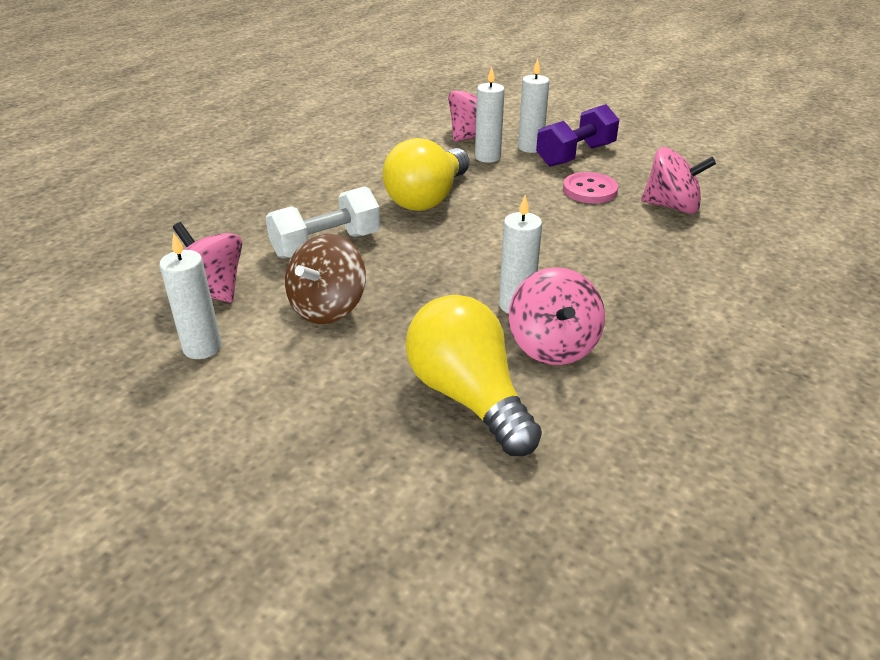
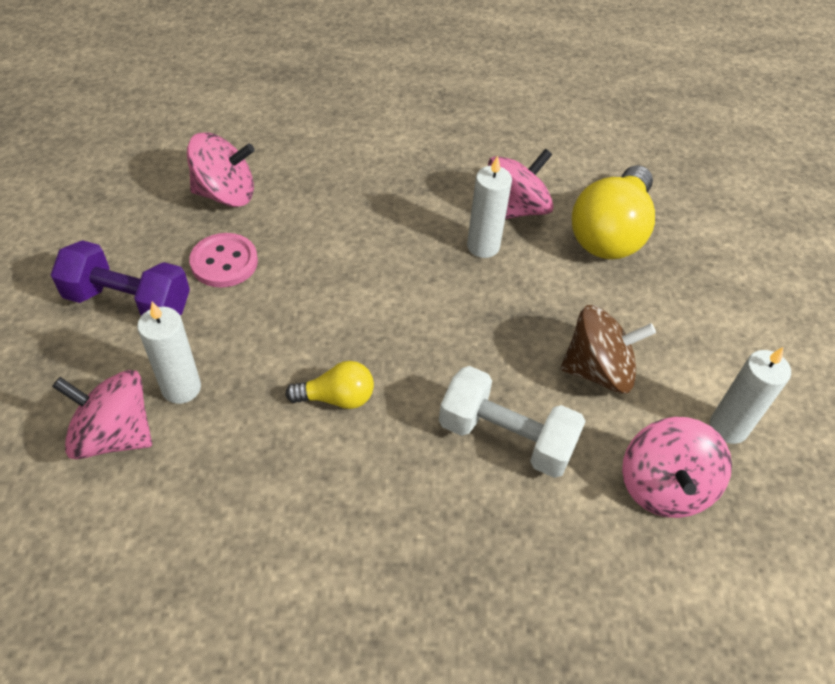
camera: 125 degrees left, 15 degrees up
(428, 198) = (337, 398): yellow light bulb -> yellow light bulb, size x0.51
(530, 148) = (125, 354): white candle -> none
(671, 206) = (225, 194): pink spinning top -> pink spinning top turned 105 degrees clockwise

